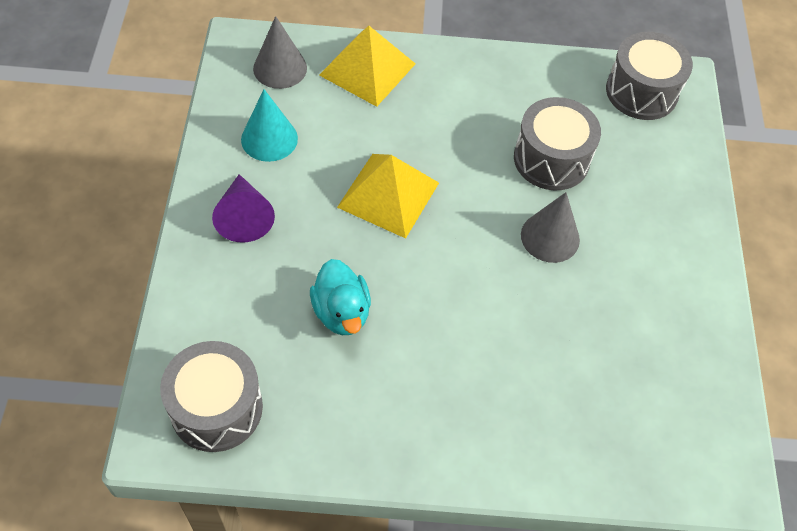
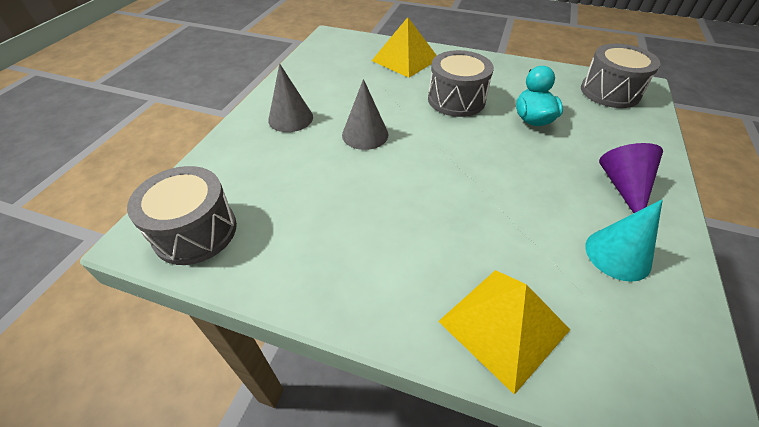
camera: 160 degrees left, 10 degrees down
(280, 68) = (627, 352): grey cone -> grey cone (290, 118)
(388, 194) = (490, 183): yellow pyramid -> yellow pyramid (405, 59)
(551, 159) = (331, 185): grey drum -> grey drum (456, 100)

